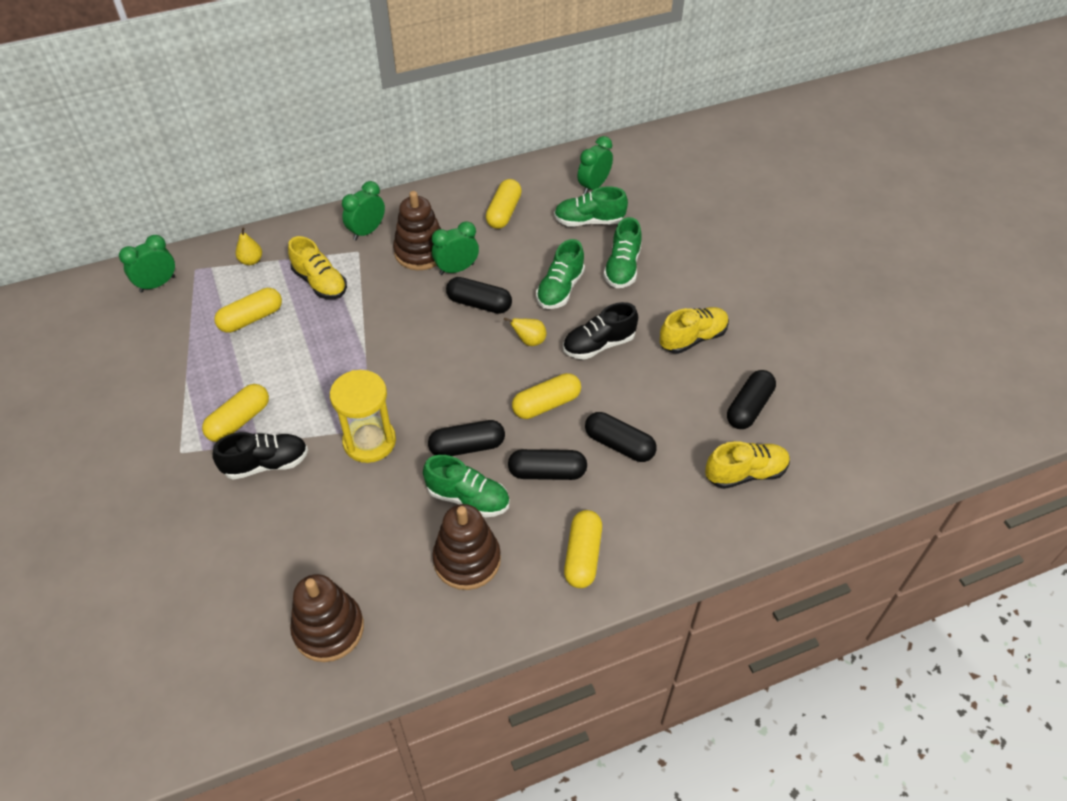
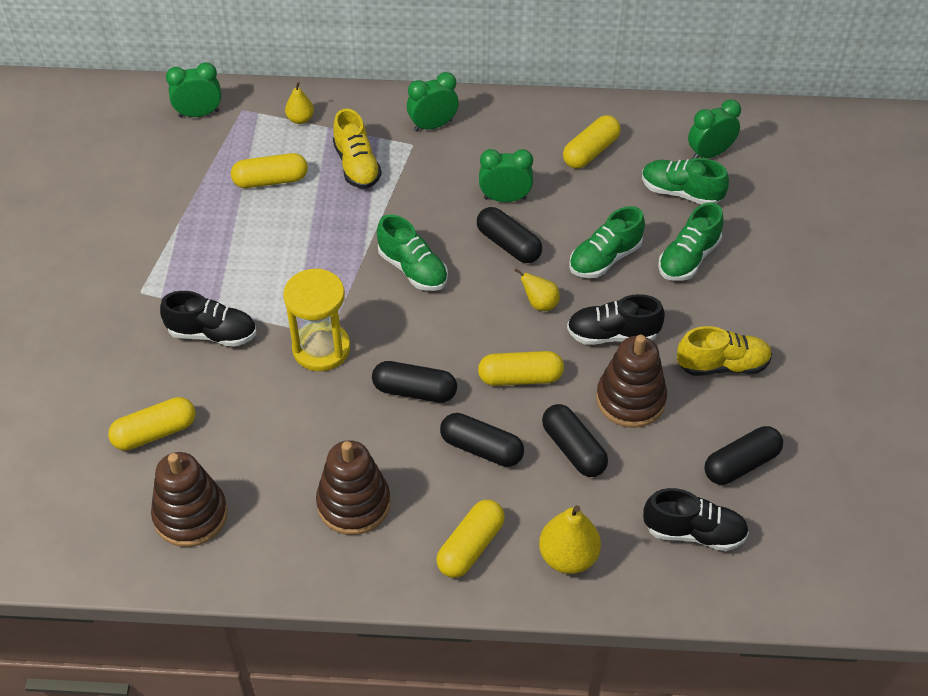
camera: 25 degrees right, 0 degrees up
(239, 420) = (208, 281): yellow capsule -> yellow capsule (155, 432)
(420, 252) = (477, 167): brown stacking toy -> brown stacking toy (630, 399)
(468, 498) = (388, 443): green shoe -> green shoe (413, 269)
(663, 532) = (568, 557): none -> yellow pear
(745, 473) = (694, 532): yellow shoe -> black shoe

